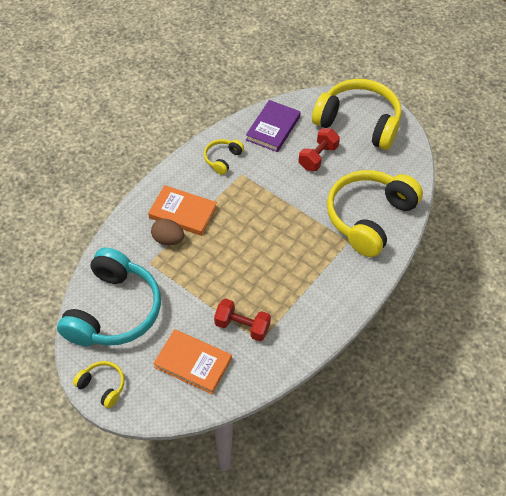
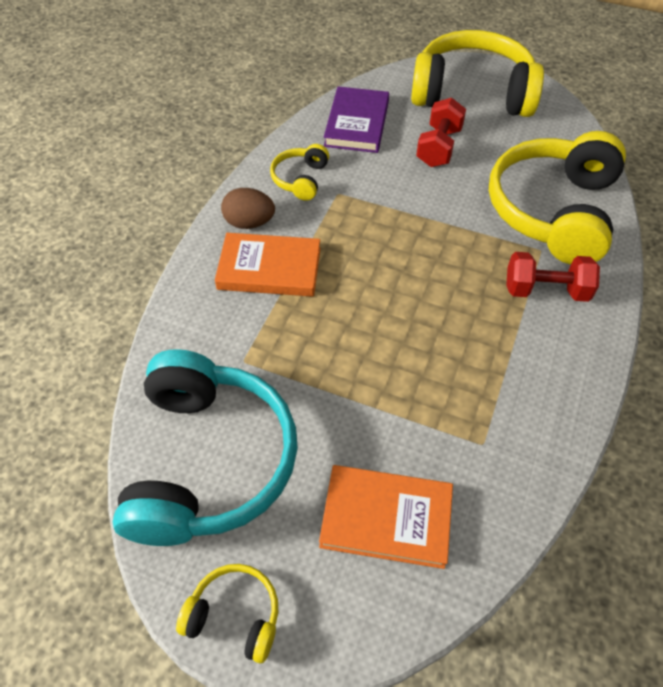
camera: 15 degrees left, 0 degrees up
(168, 239) = (261, 316): brown egg -> brown egg (249, 223)
(242, 326) = (442, 427): red dumbbell -> red dumbbell (545, 290)

